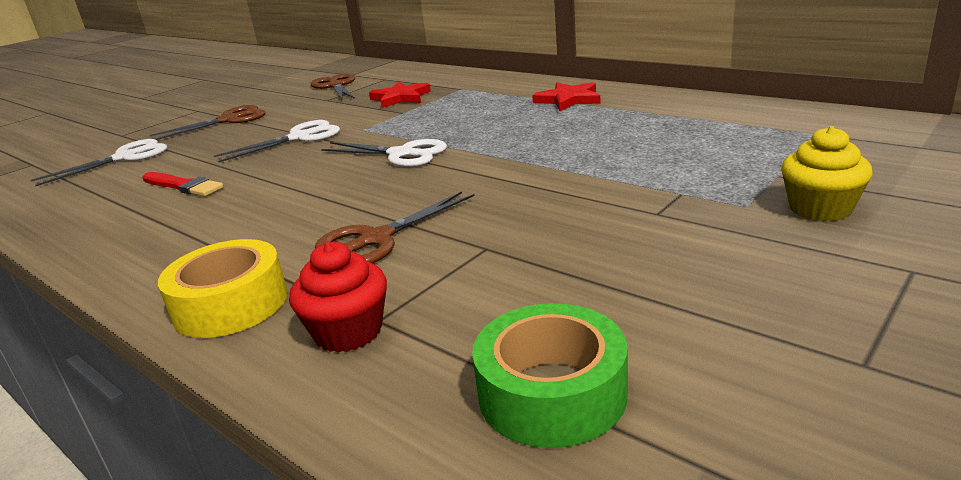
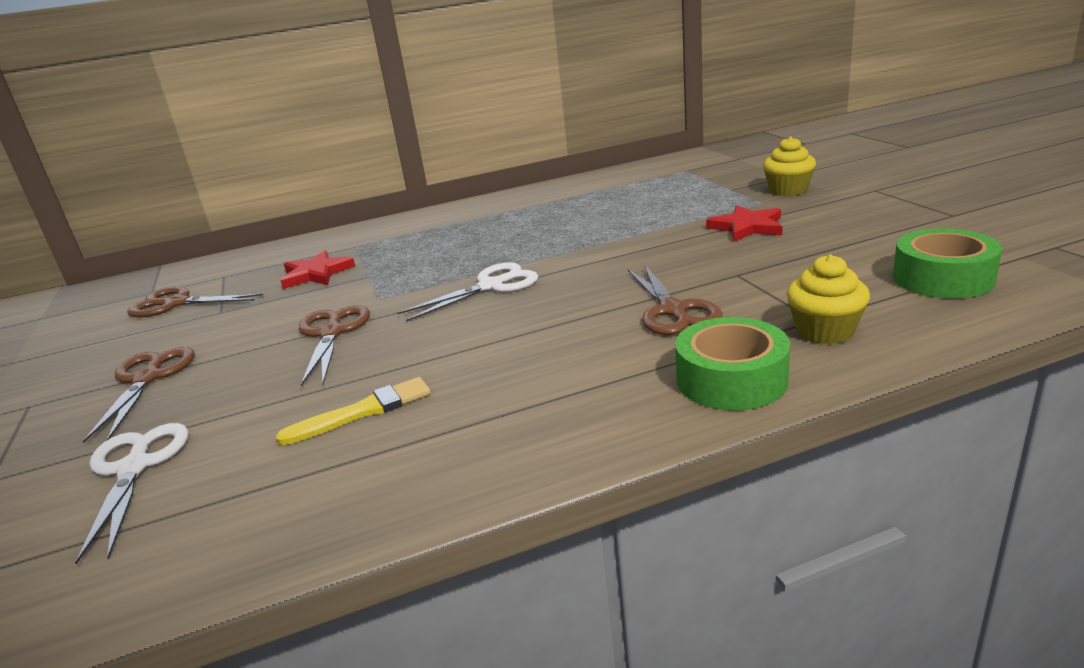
camera: 60 degrees left, 0 degrees up
(183, 186) = (363, 411): red brush -> yellow brush
(230, 304) = (731, 379): yellow tape -> green tape
(299, 137) = (332, 333): white scissors -> brown scissors
(348, 332) = (825, 331): red cupcake -> yellow cupcake
(568, 100) = (485, 214): red star -> red star (747, 227)

